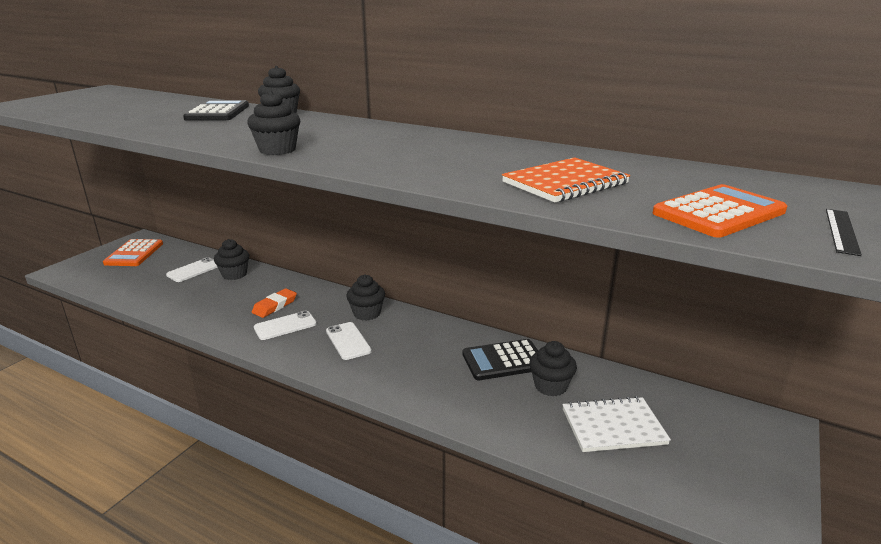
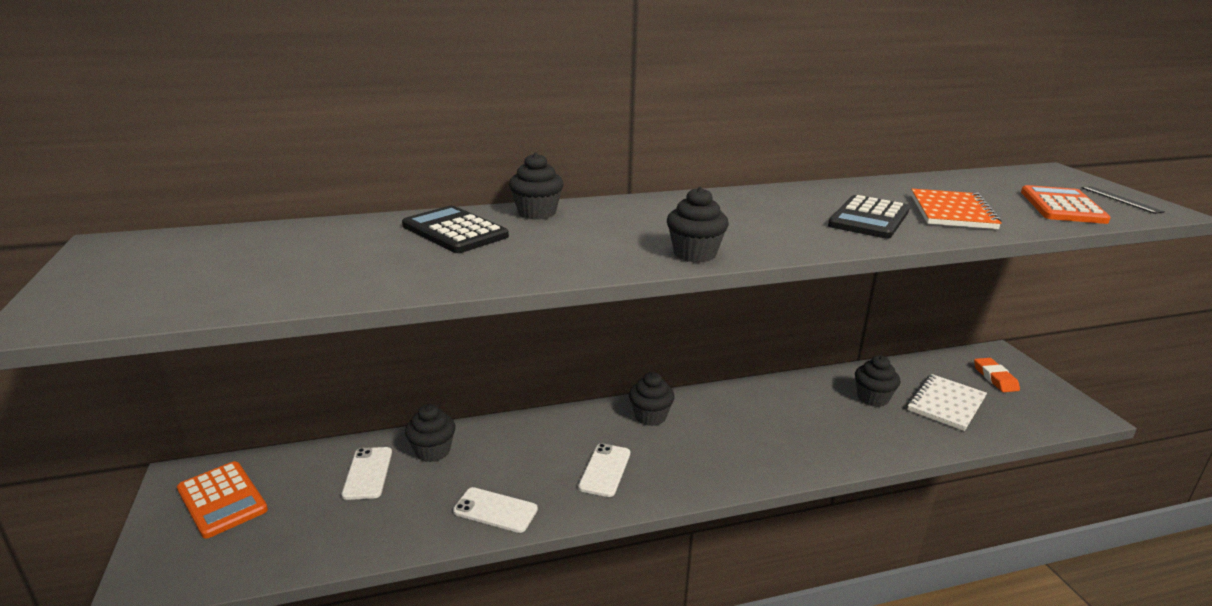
camera: 45 degrees left, 0 degrees up
(275, 306) = (552, 458): orange eraser -> orange eraser (995, 378)
(348, 341) = (686, 449): white phone -> white phone (495, 510)
(503, 360) = (815, 397): black calculator -> black calculator (869, 218)

